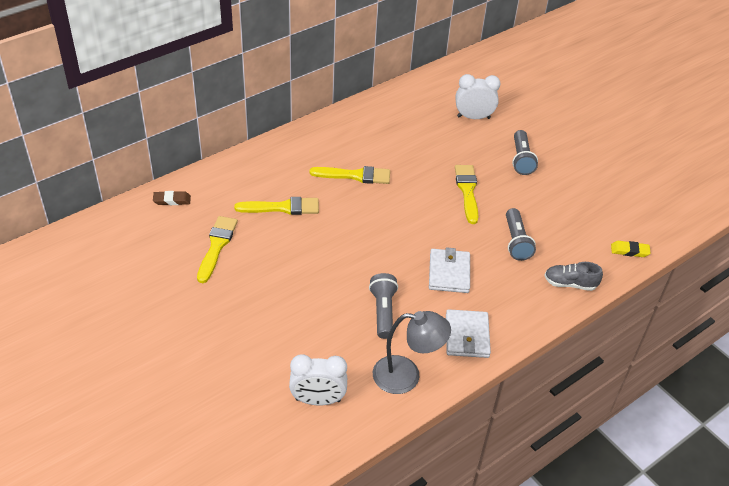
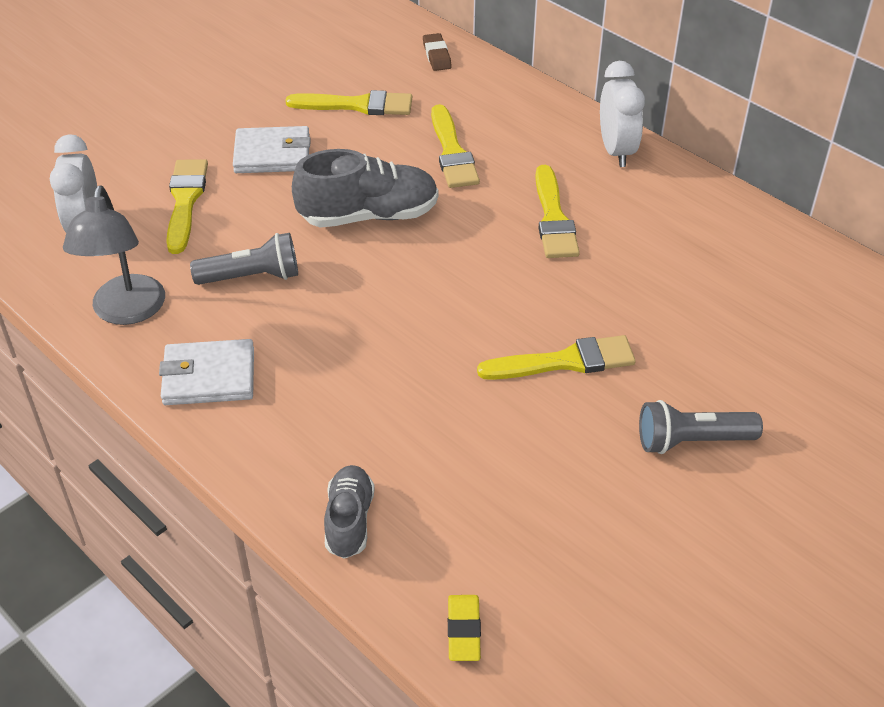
camera: 85 degrees right, 0 degrees up
(300, 343) = (185, 201): none -> yellow brush
(335, 252) = (369, 215): none -> grey shoe
(449, 273) = (347, 347): white wallet -> white wallet (272, 154)
(473, 117) = (793, 361): white clock -> white clock (616, 151)
(516, 242) = (445, 436): grey flashlight -> none

